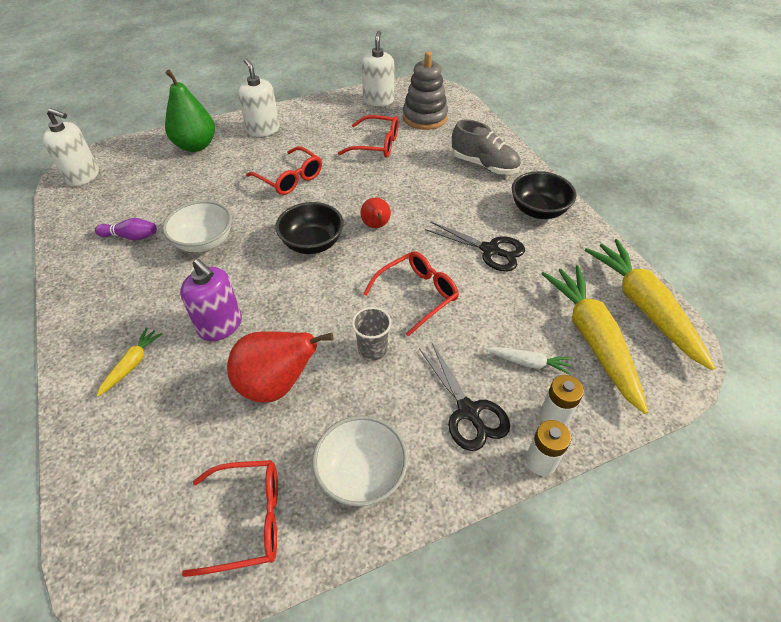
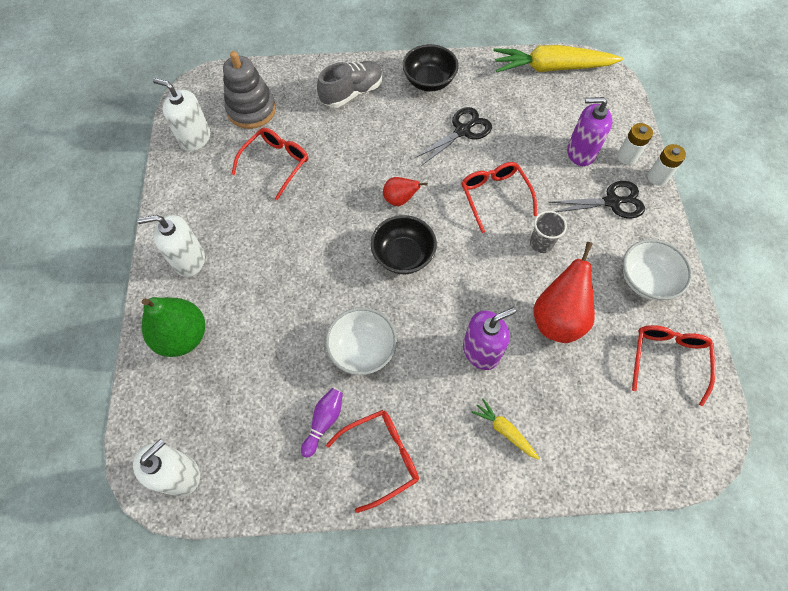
camera: 70 degrees left, 15 degrees up
(290, 178) = (295, 253): red glasses -> red glasses (381, 457)
(528, 362) = (580, 152): white carrot -> purple soap dispenser
(592, 339) = (571, 108): yellow carrot -> none

